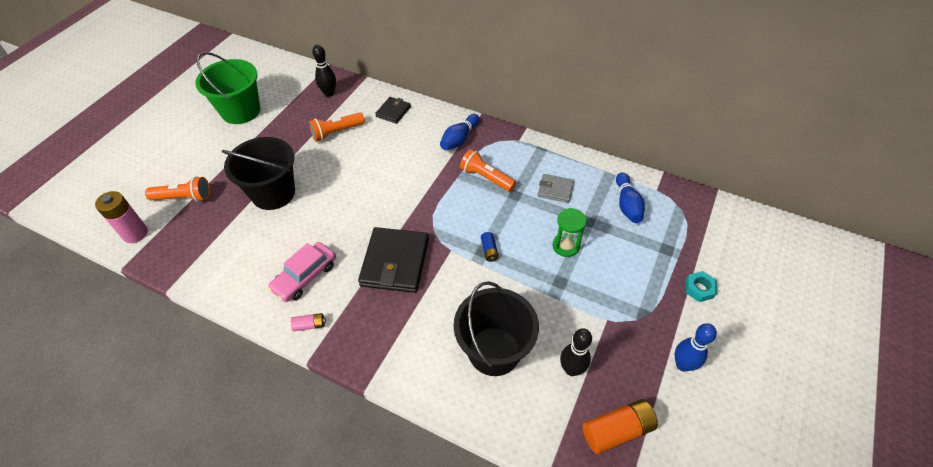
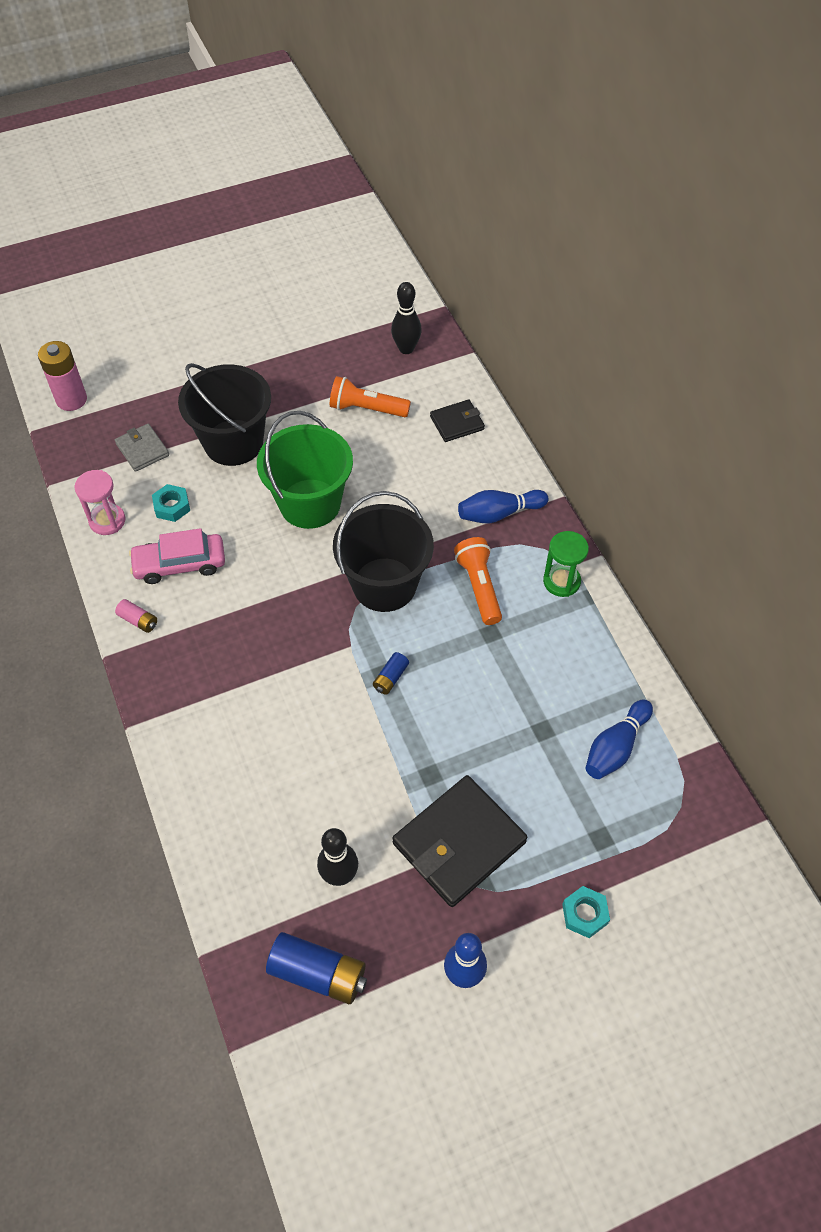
camera: 40 degrees right, 5 degrees up
(184, 197) = (146, 387): orange flashlight -> none
(231, 284) = (107, 521): none -> pink hourglass
(241, 111) = (289, 312): green bucket -> green bucket (310, 504)
(267, 249) = (172, 506): none -> turquoise nut
(395, 262) = (279, 615): black wallet -> black wallet (459, 842)
(494, 351) = (282, 791): black bucket -> black bucket (384, 584)
(555, 190) = (546, 662): grey wallet -> grey wallet (142, 449)
(565, 246) = (482, 739): green hourglass -> green hourglass (561, 581)
(617, 430) = (318, 973): orange battery -> blue battery

